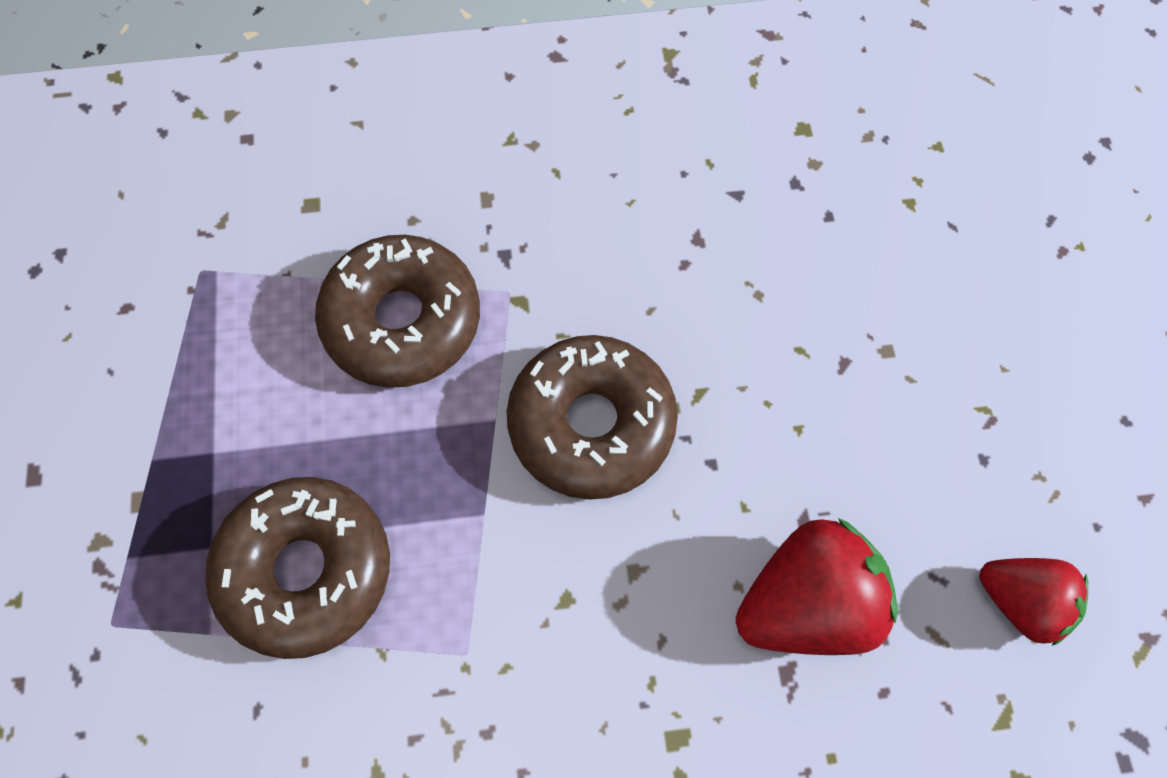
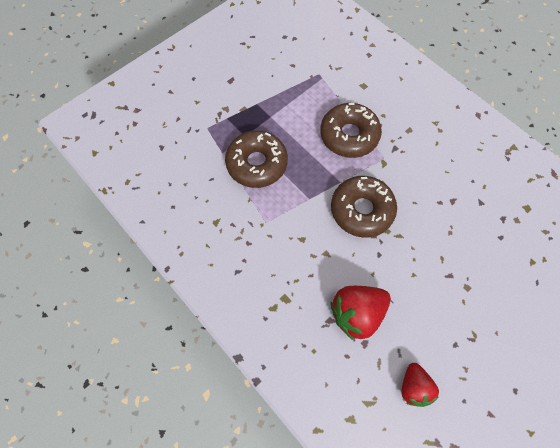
camera: 55 degrees right, 0 degrees up
(807, 603) = (357, 313): red strawberry -> red strawberry turned 120 degrees clockwise

